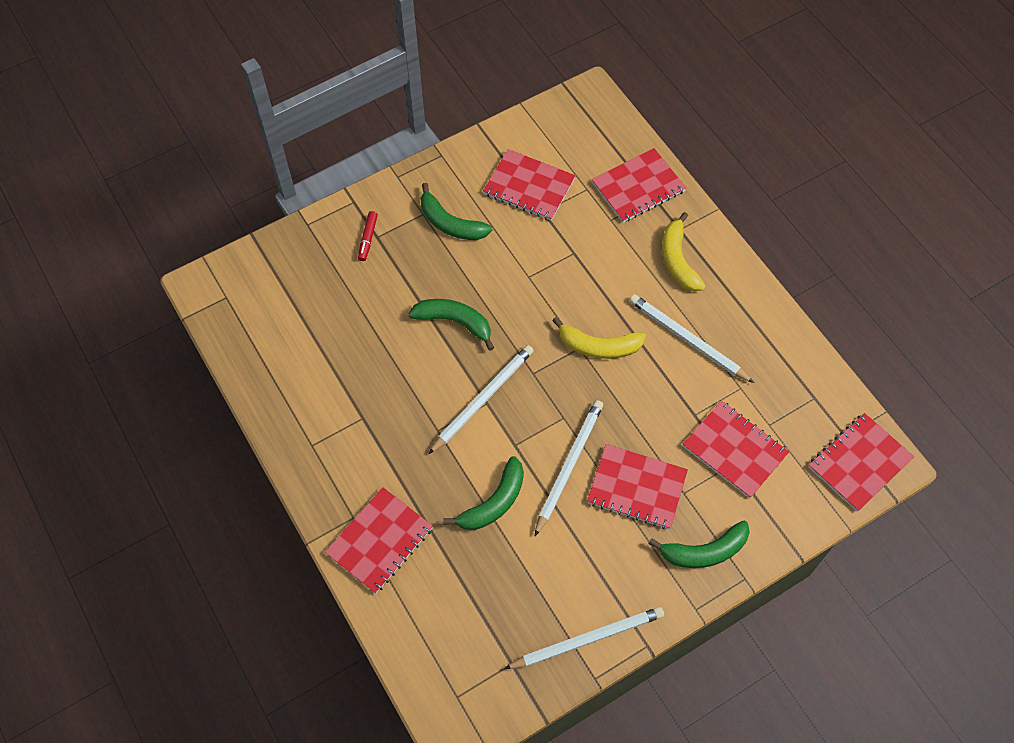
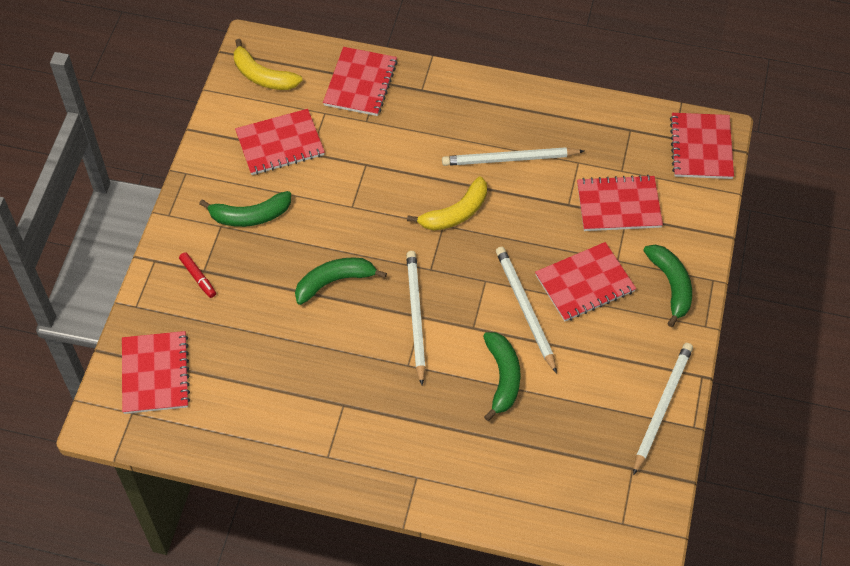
camera: 45 degrees left, 5 degrees down
(379, 541) = (454, 475): red notebook -> red notebook (155, 374)
(678, 260) = (444, 111): yellow banana -> yellow banana (263, 76)
(704, 551) = (671, 285): green banana -> green banana turned 45 degrees counterclockwise

